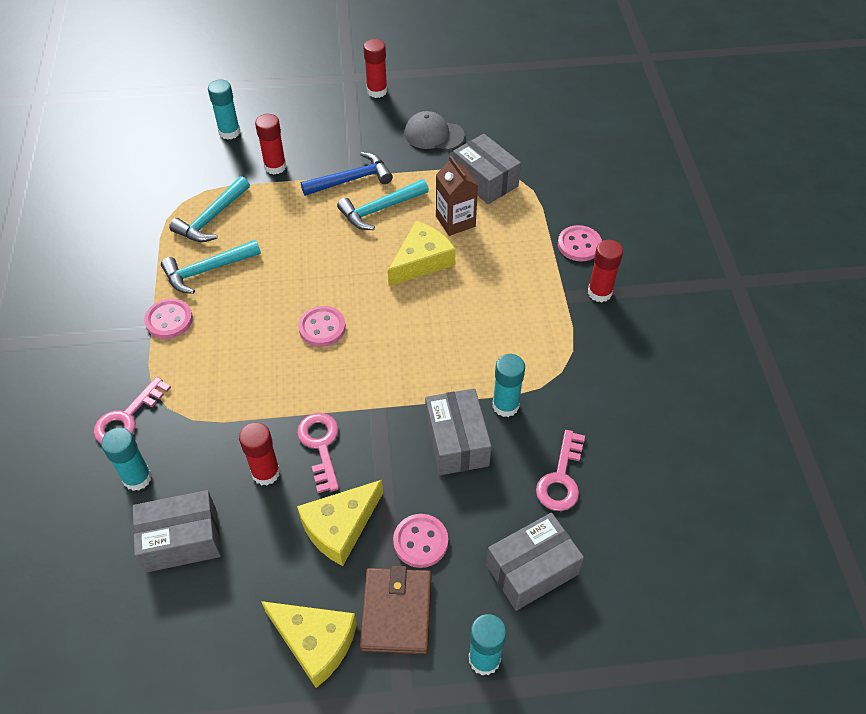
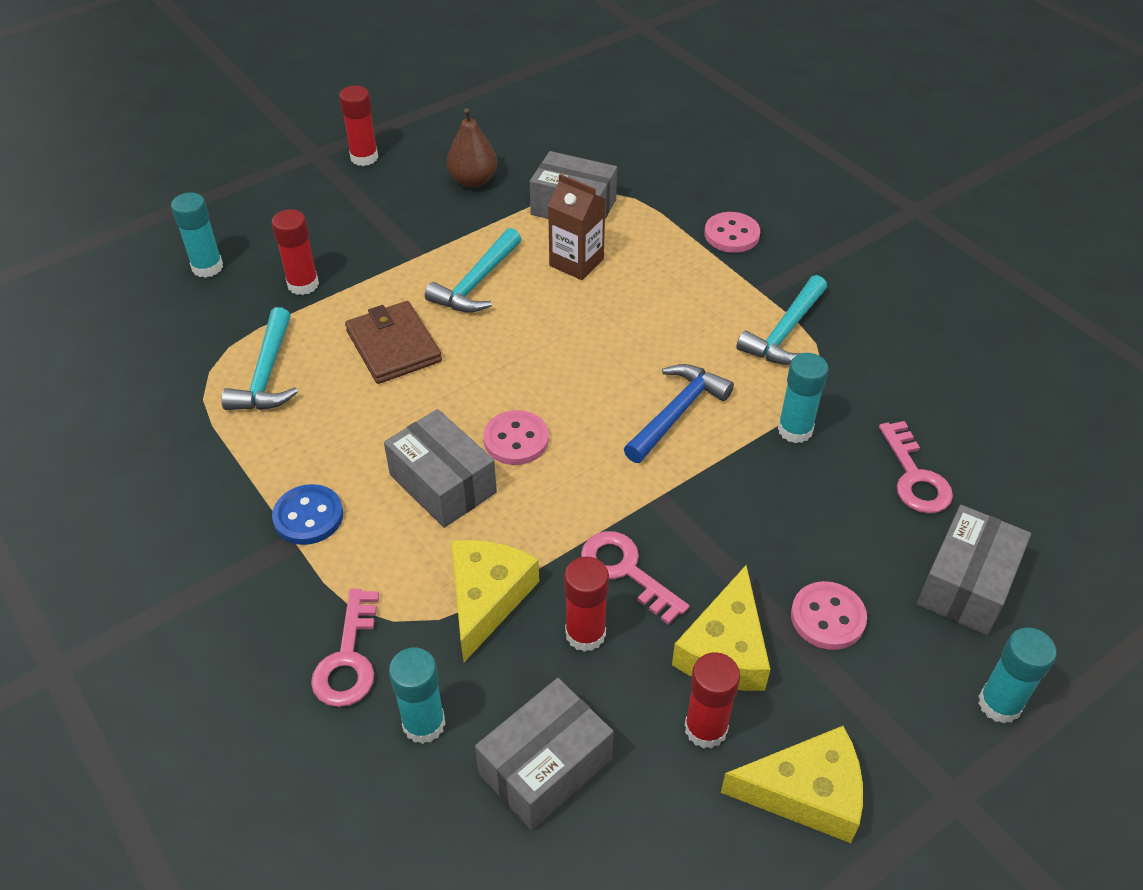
camera: 30 degrees left, 5 degrees down
(169, 320) = (308, 516): pink button -> blue button
(207, 270) = (312, 436): turquoise hammer -> turquoise hammer (785, 332)
(351, 179) = (414, 264): blue hammer -> blue hammer (676, 413)
(396, 612) = (866, 707): brown wallet -> brown wallet (393, 346)
(421, 261) = (573, 319): yellow cheese -> yellow cheese (486, 598)
(433, 134) = (473, 181): grey cap -> brown pear
(456, 441) = (775, 492): grey box -> grey box (442, 484)
(599, 292) = (793, 273): red glue stick -> red glue stick (705, 728)

